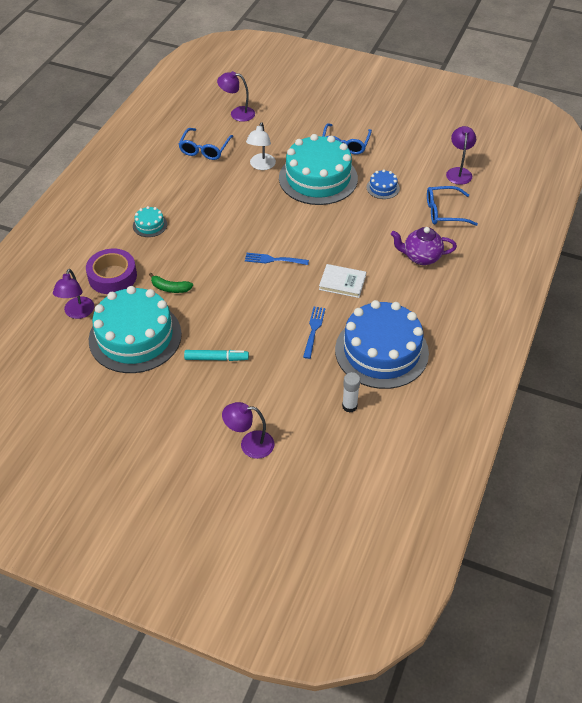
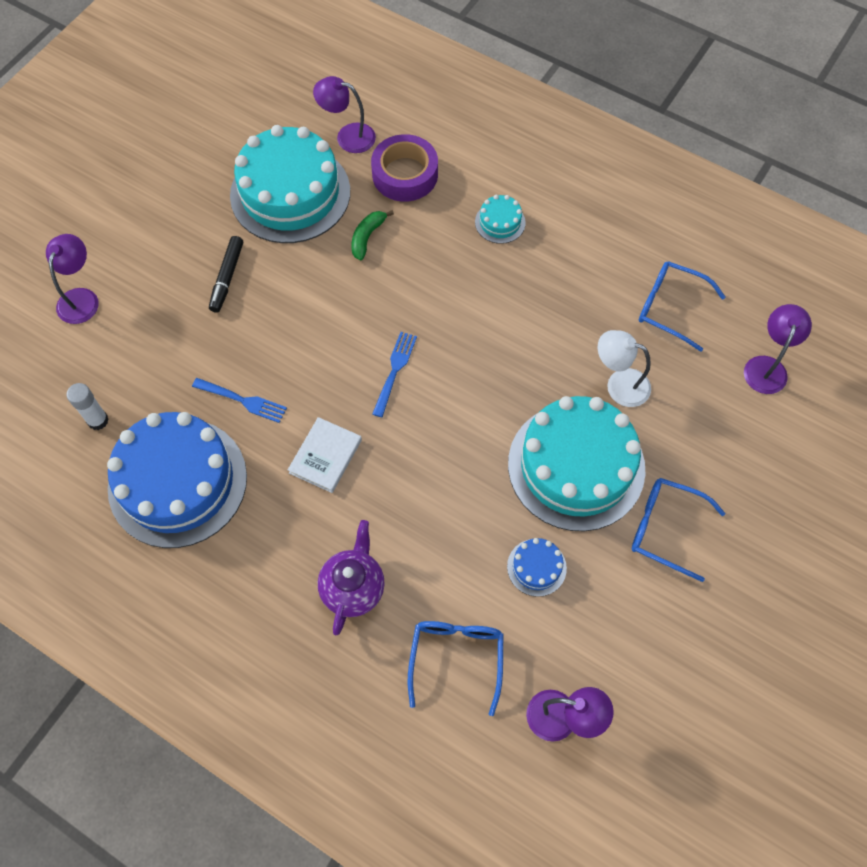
camera: 100 degrees right, 15 degrees up
(216, 358) = (227, 277): turquoise marker -> black marker

